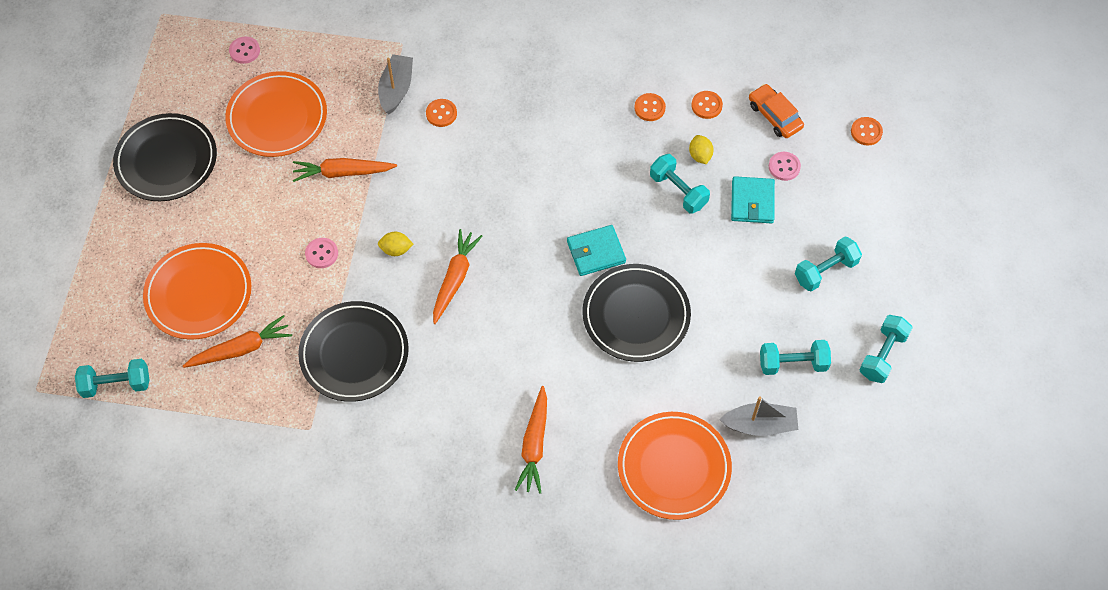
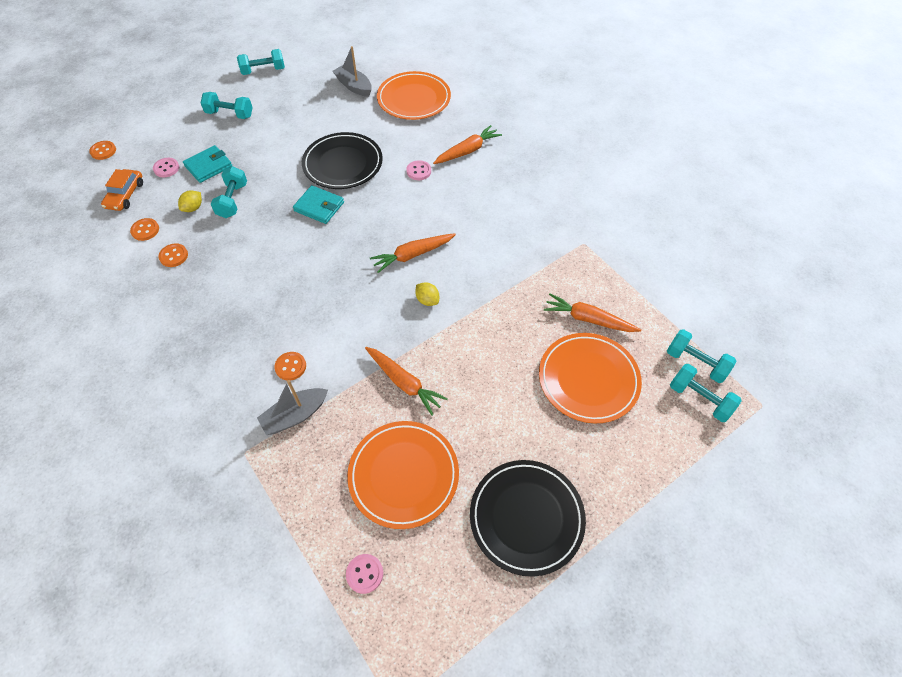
camera: 135 degrees left, 5 degrees down
(321, 253) = (477, 337): pink button -> pink button (418, 171)
(354, 353) = (517, 261): black plate -> none
(792, 363) = (304, 95): turquoise dumbbell -> turquoise dumbbell (699, 399)

